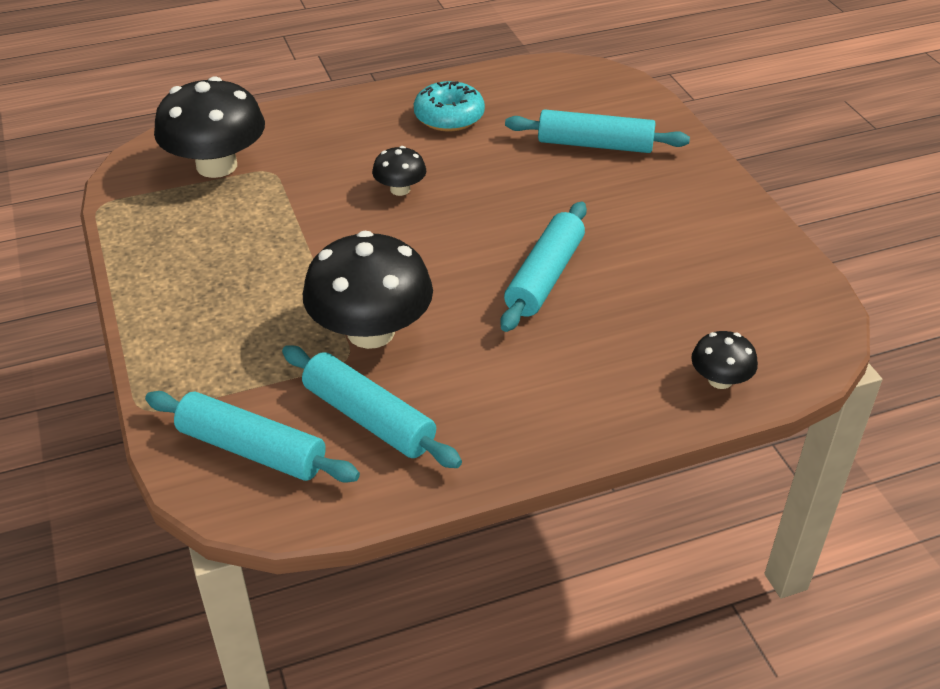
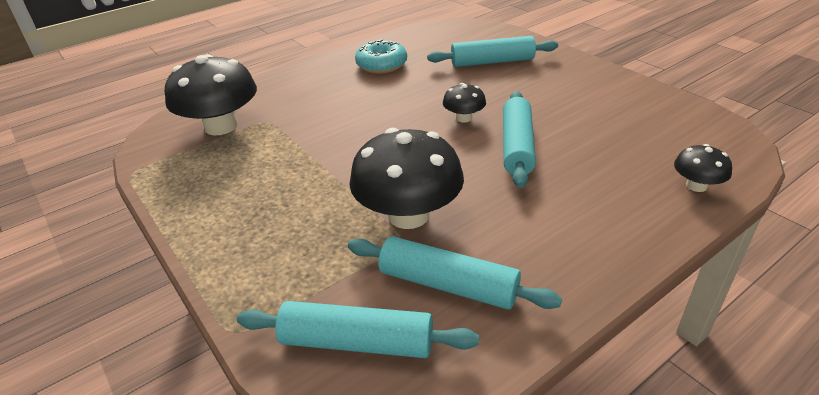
camera: 15 degrees left, 5 degrees down
(400, 189) = (373, 113): black mushroom -> black mushroom (464, 118)

